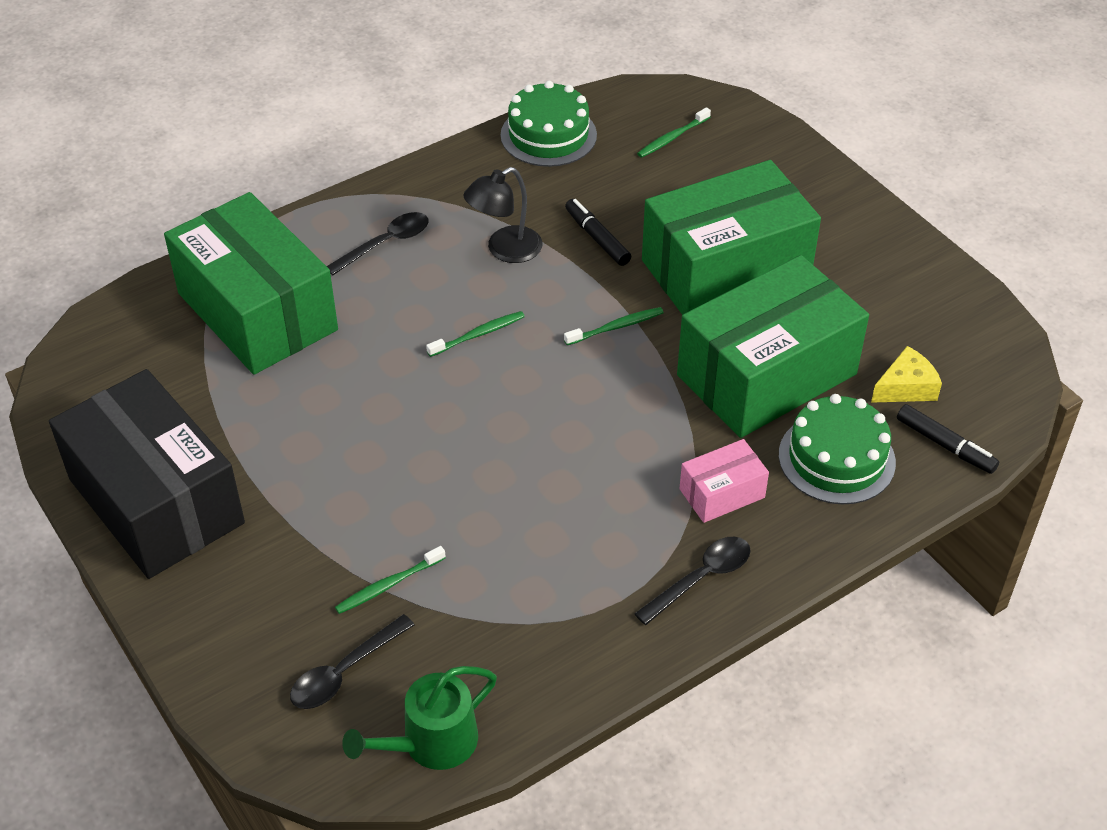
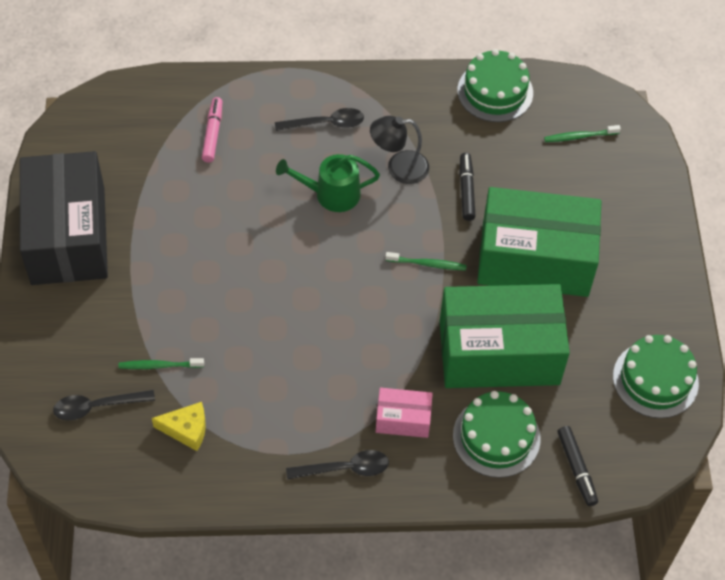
camera: 30 degrees right, 10 degrees up
(257, 311) = (212, 133): green box -> pink marker
(431, 743) = (113, 479): green watering can -> green watering can (331, 194)
(479, 334) = (336, 222): green toothbrush -> none
(906, 387) = (585, 413): yellow cheese -> yellow cheese (186, 429)
(945, 321) = (655, 379): none -> green cake

